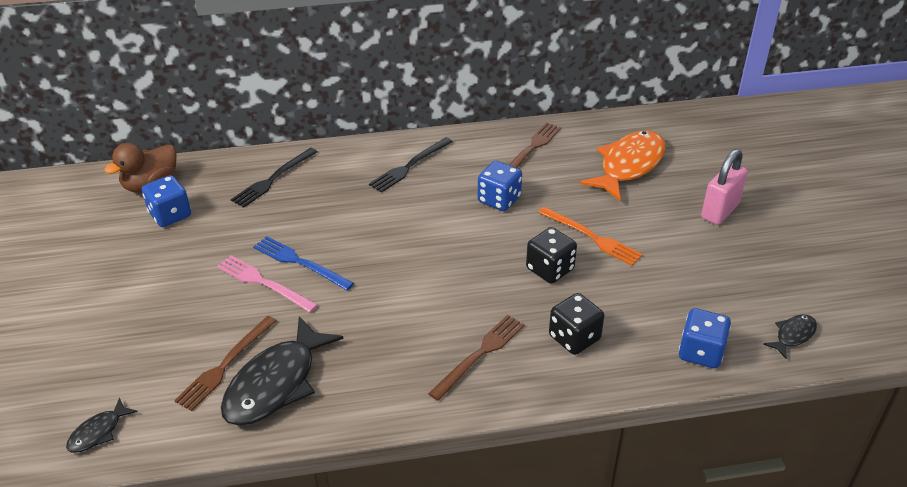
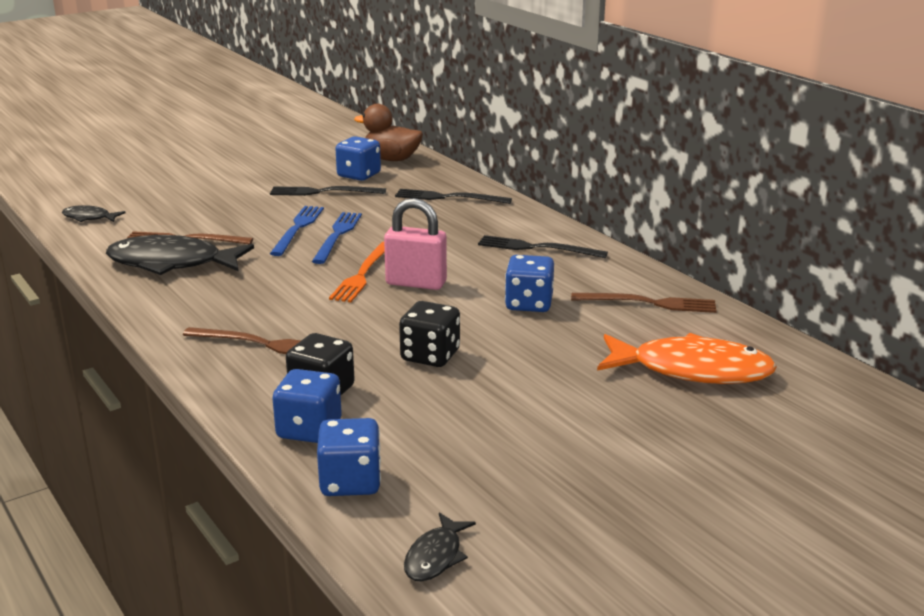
camera: 65 degrees right, 15 degrees down
(190, 247) = (323, 192): none -> black fork
(263, 283) = (298, 228): pink fork -> blue fork
(592, 237) = (514, 371): orange fork -> orange fork (362, 274)
(625, 357) = (309, 429): none -> blue dice
(719, 211) = (666, 455): pink padlock -> pink padlock (416, 283)
(793, 335) = (435, 556): black fish -> black fish turned 90 degrees clockwise

